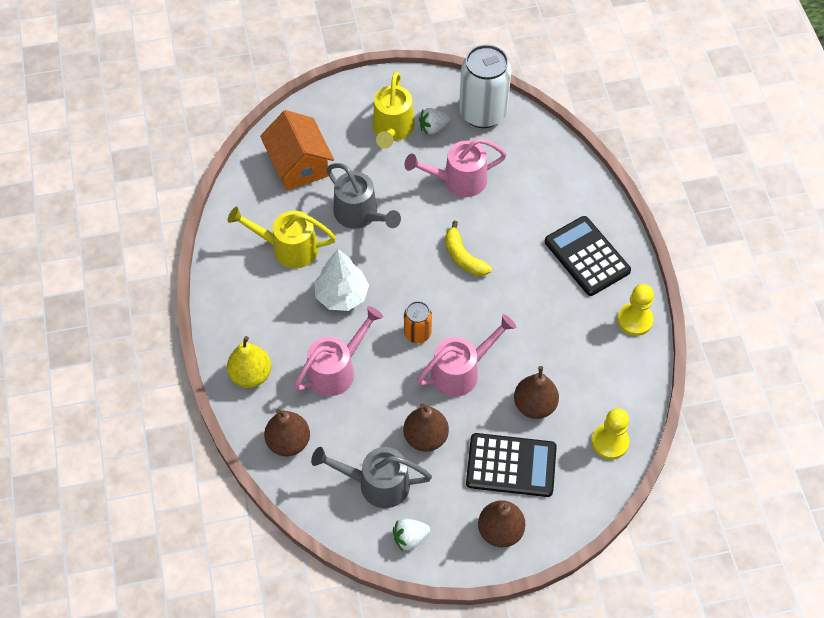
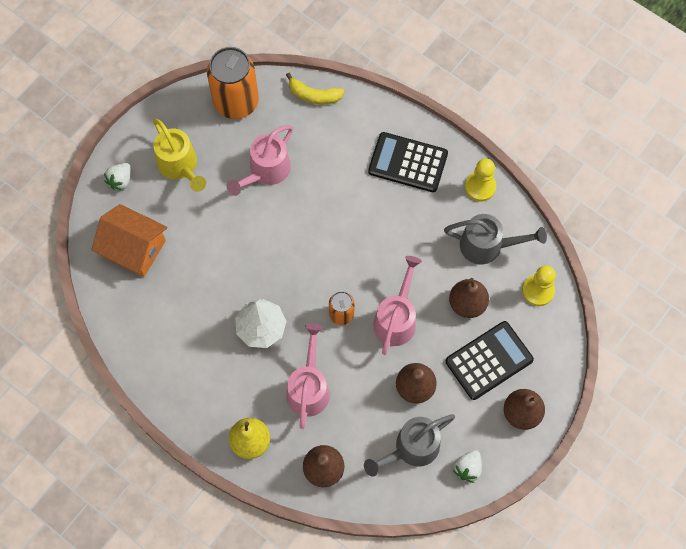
camera: 40 degrees left, 10 degrees up
(287, 248) = (187, 322): yellow watering can -> none
(360, 215) = (218, 254): grey watering can -> grey watering can (488, 246)
(433, 128) = (210, 142): white strawberry -> white strawberry (120, 180)
(463, 257) = (322, 230): yellow banana -> yellow banana (314, 95)
(482, 113) = (236, 102): white can -> orange can

